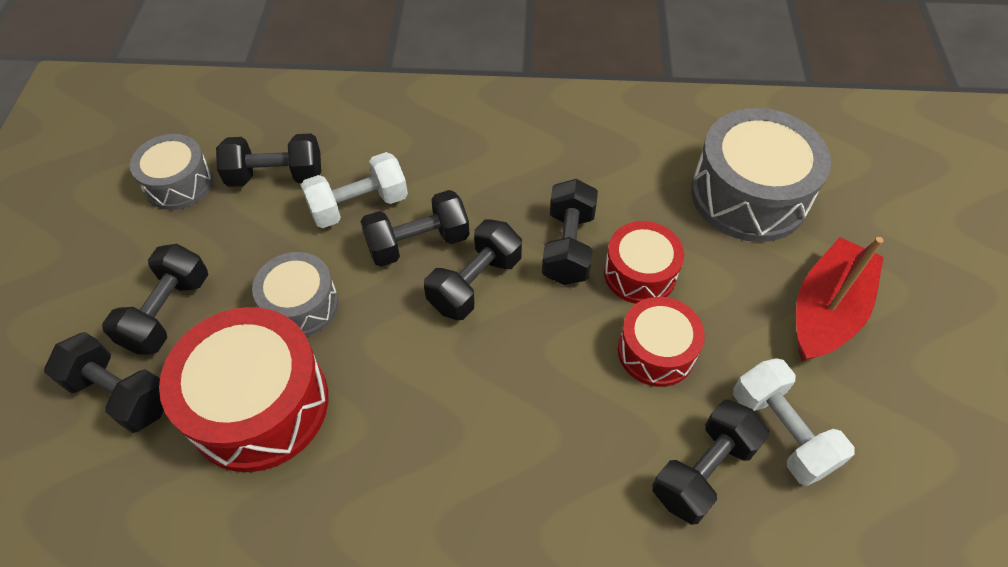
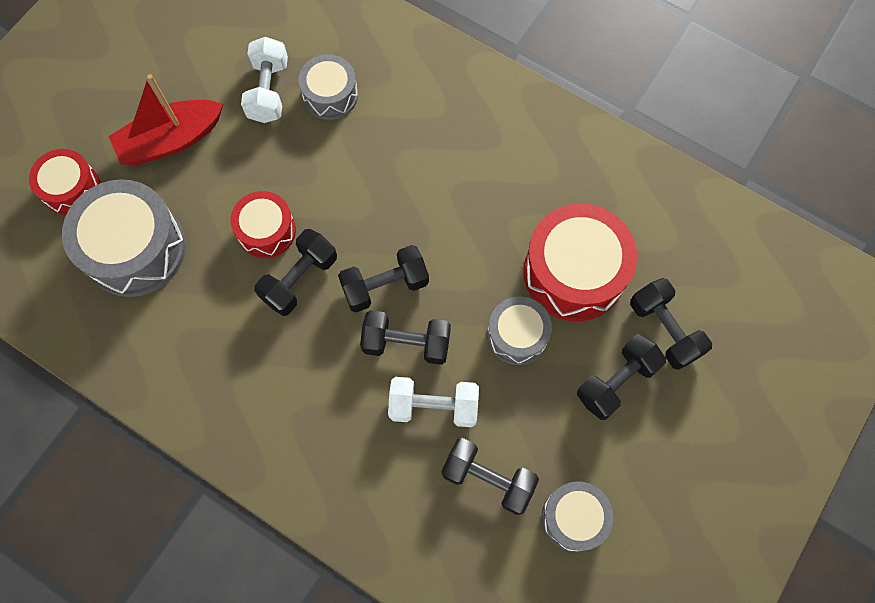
camera: 150 degrees left, 15 degrees up
(656, 351) = (300, 173): red drum -> red drum (71, 189)
(703, 471) = (330, 95): black dumbbell -> grey drum

